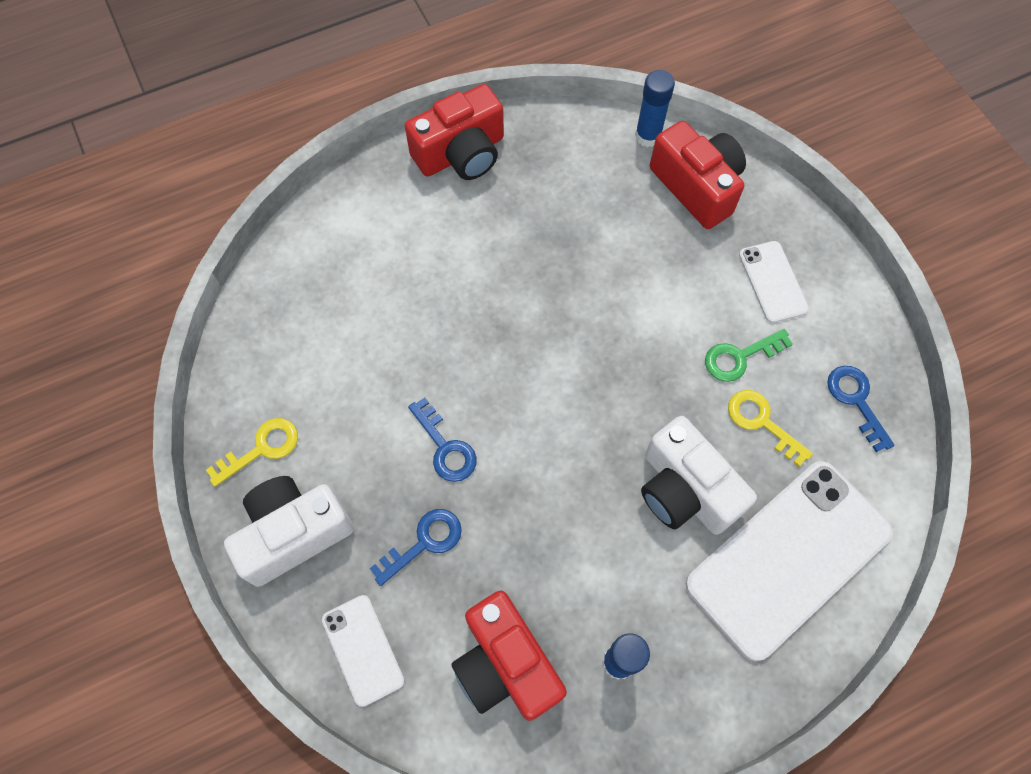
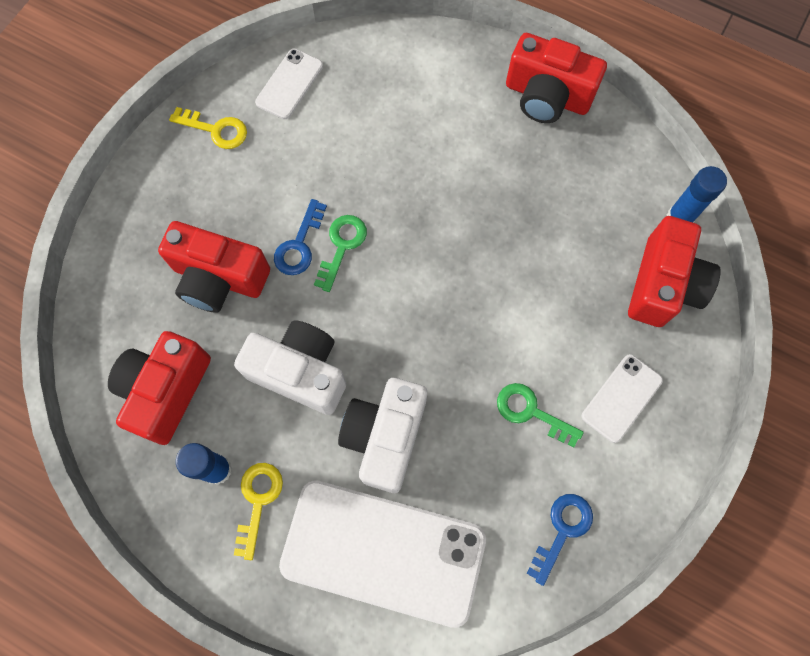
camera: 55 degrees right, 5 degrees up
(293, 534) = (170, 191): white camera -> white camera (300, 372)
(363, 650) = (118, 290): white phone -> white phone (289, 84)
(424, 542) = (219, 278): blue key -> red camera
(475, 411) = (342, 246): none -> green key
(761, 422) = (485, 463): yellow key -> yellow key (258, 501)

